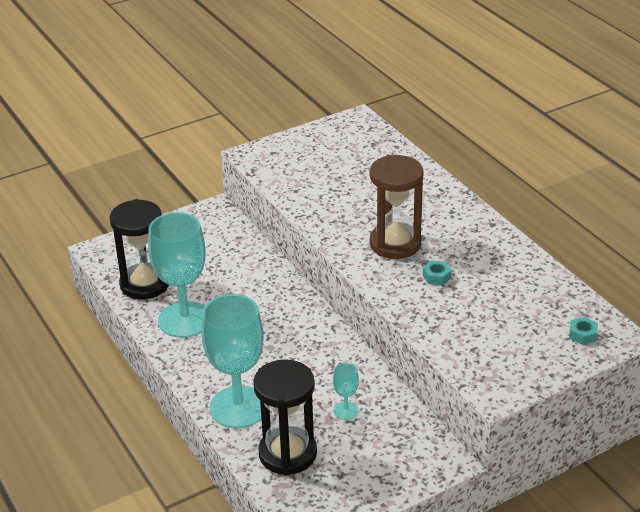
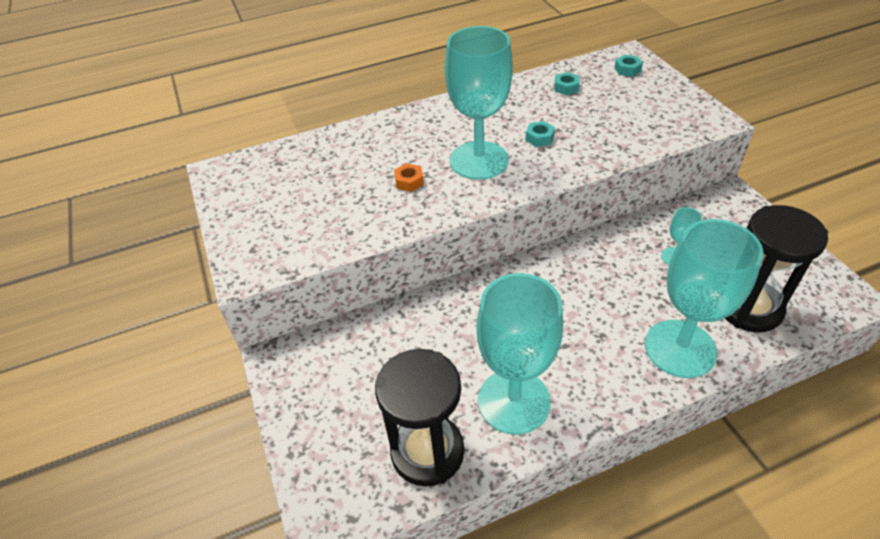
camera: 80 degrees left, 10 degrees up
(359, 210) = (409, 181): none -> orange nut
(395, 244) = (479, 160): brown hourglass -> turquoise goblet
(531, 291) = (566, 88): none -> turquoise nut

